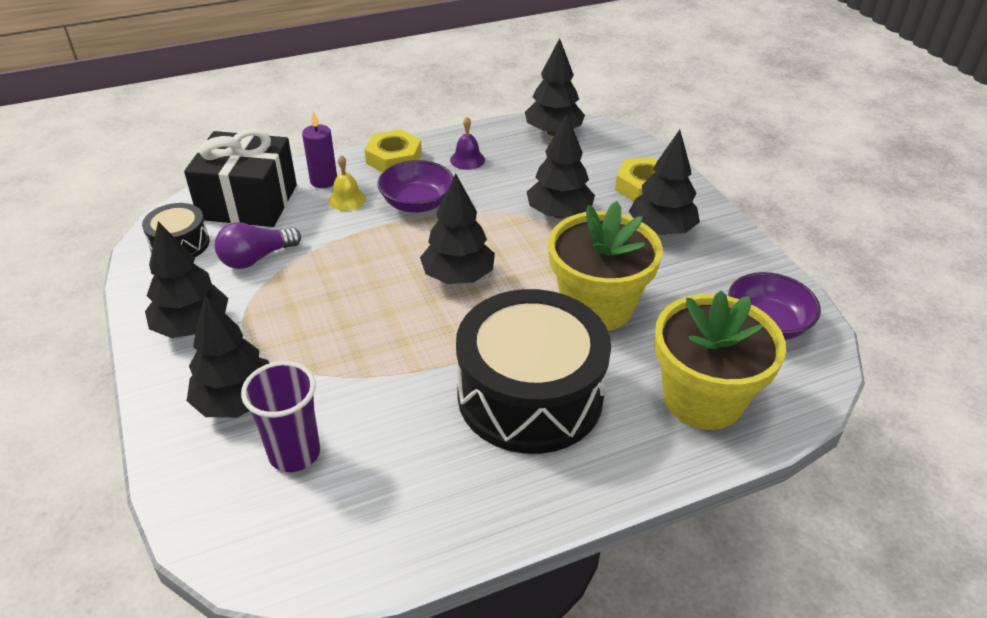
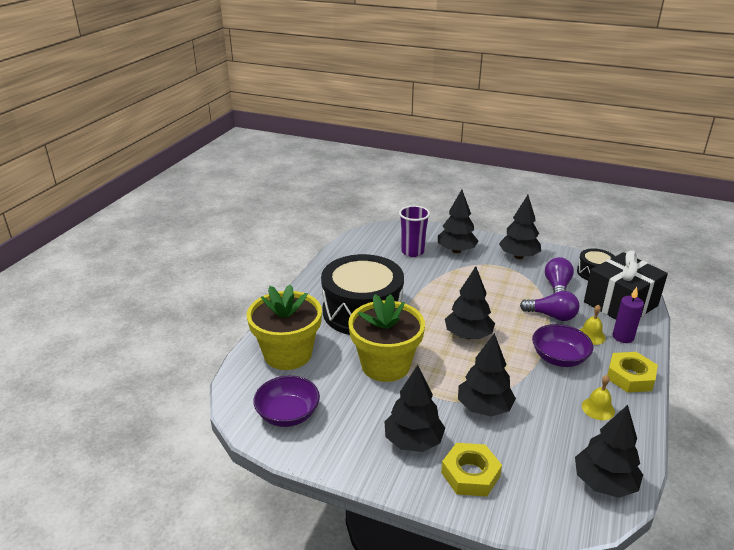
camera: 135 degrees right, 10 degrees down
(336, 237) = (551, 316): none -> purple light bulb
(467, 160) = (598, 408): purple bell -> yellow bell

